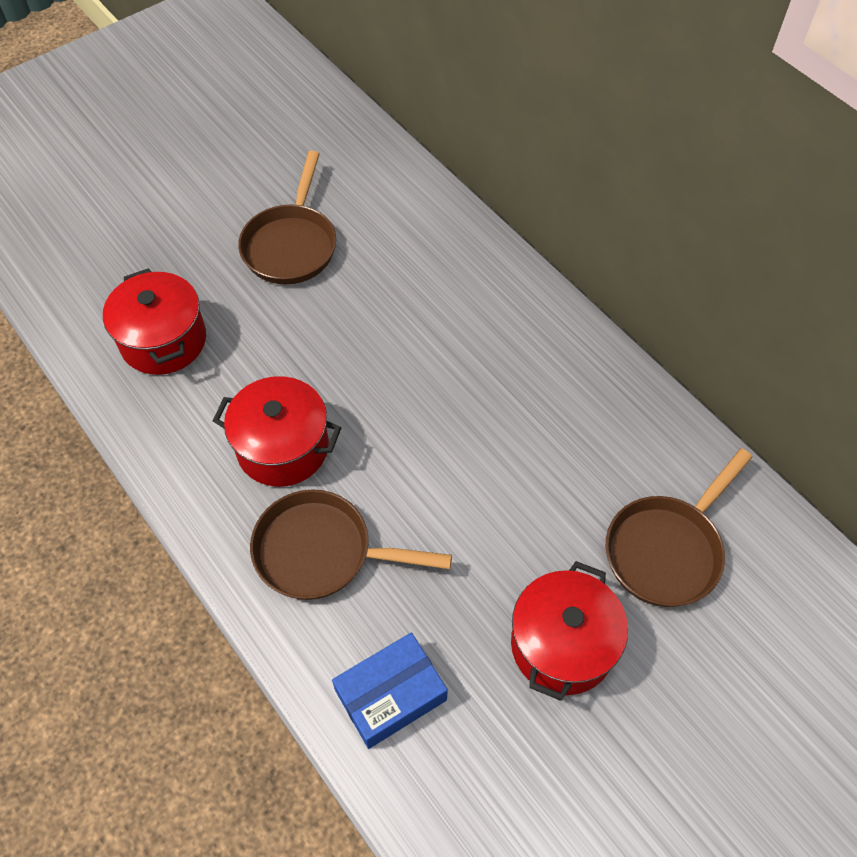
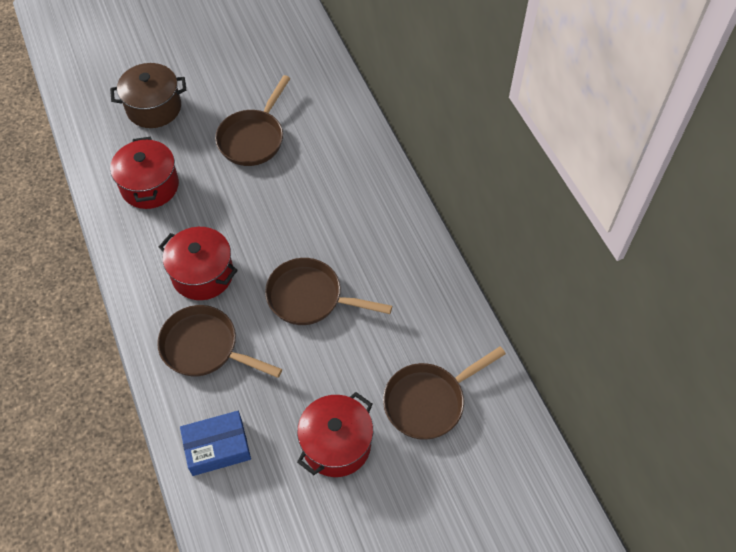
camera: 15 degrees right, 0 degrees up
(134, 232) = (154, 108): none -> brown pot
(448, 444) = (310, 297): none -> brown pan

